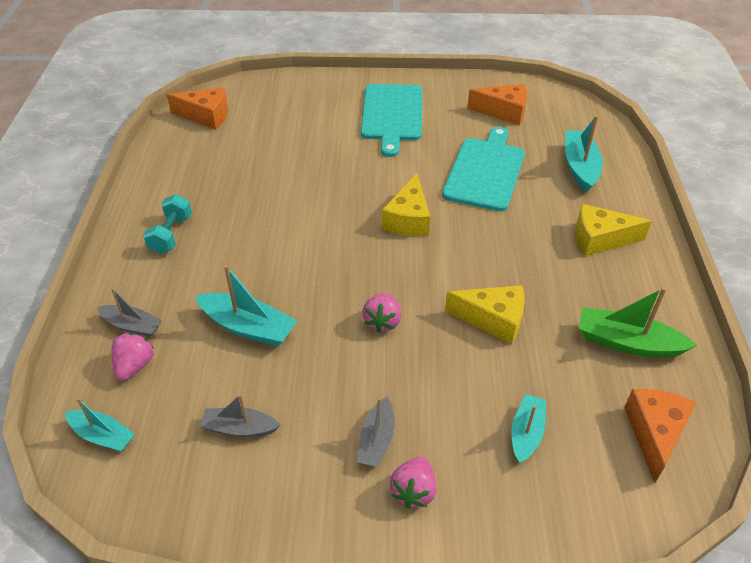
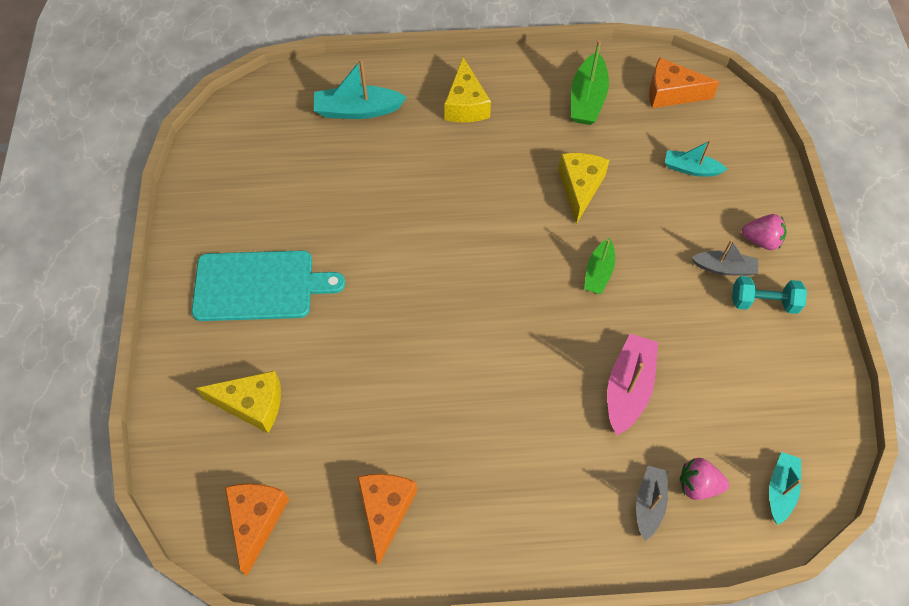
camera: 95 degrees left, 15 degrees up
(171, 235) = (506, 502): turquoise dumbbell -> turquoise dumbbell (763, 302)
(239, 428) = (741, 373): grey boat -> none
(248, 327) = (628, 388): turquoise boat -> pink boat
(382, 321) = (598, 272): pink strawberry -> green boat
(408, 219) = (453, 259): yellow cheese -> yellow cheese (252, 404)
(485, 171) = (368, 191): turquoise cutting board -> none
(504, 112) = (255, 171): orange cheese -> orange cheese (385, 511)

